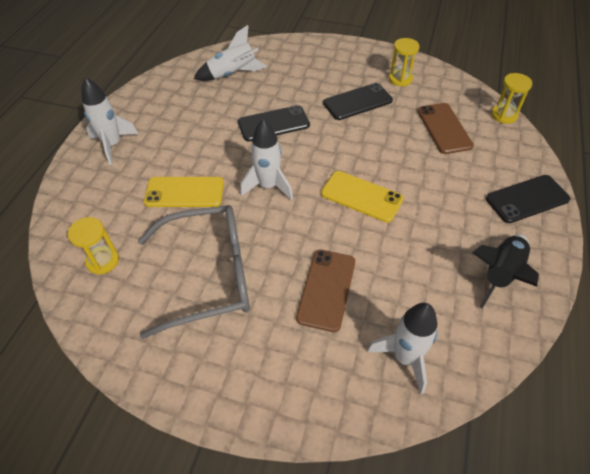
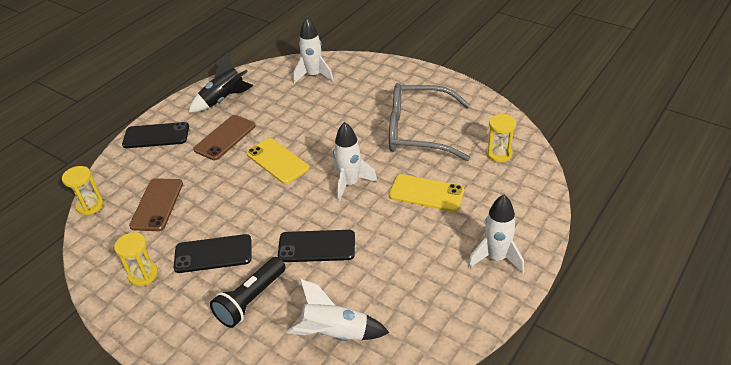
camera: 160 degrees left, 10 degrees down
(304, 80) = (251, 300): none -> black flashlight
(326, 289) = (340, 111): brown phone -> brown phone (225, 138)

